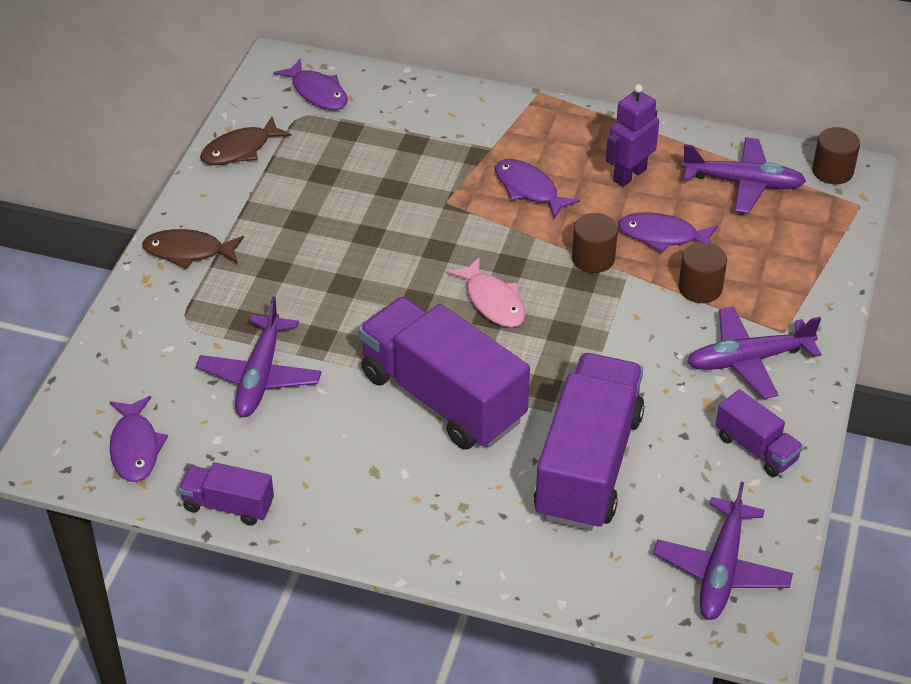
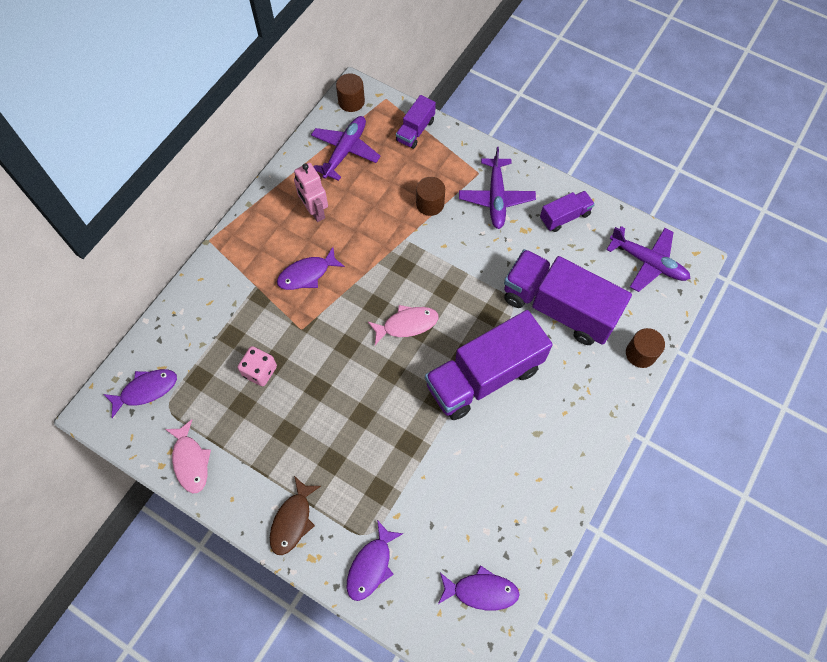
camera: 75 degrees left, 20 degrees up
(228, 505) = (547, 534): purple truck -> purple truck (415, 130)
(240, 150) = (190, 461): brown fish -> pink fish
(260, 376) = (435, 490): purple plane -> none
(374, 179) = (260, 371): none -> pink dice
(593, 258) = (385, 255): brown cylinder -> brown cylinder (640, 353)
(629, 175) = (314, 211): purple robot -> pink robot
(662, 236) = (378, 210): purple fish -> purple fish (371, 566)

